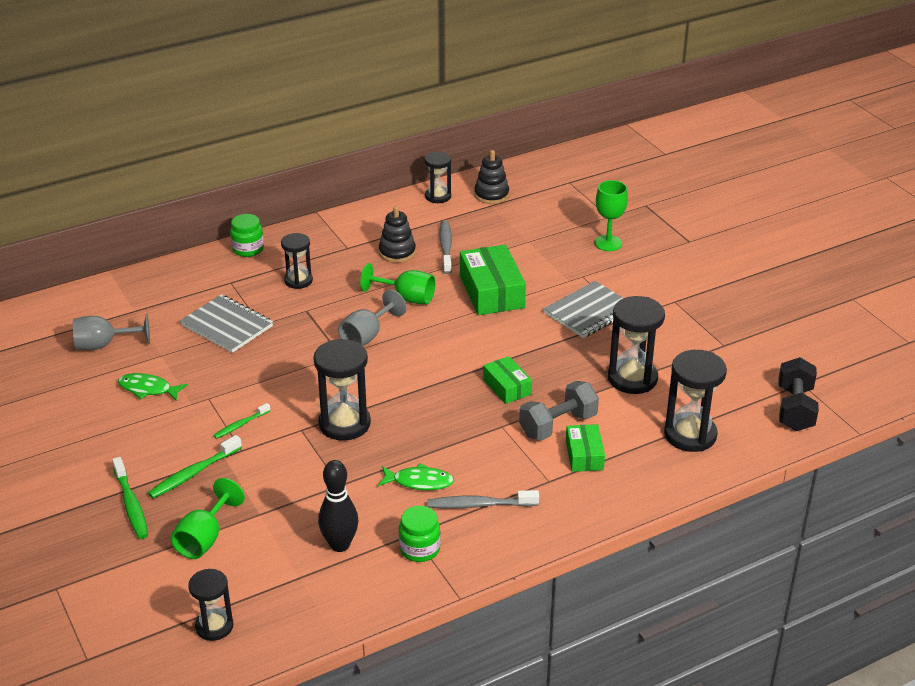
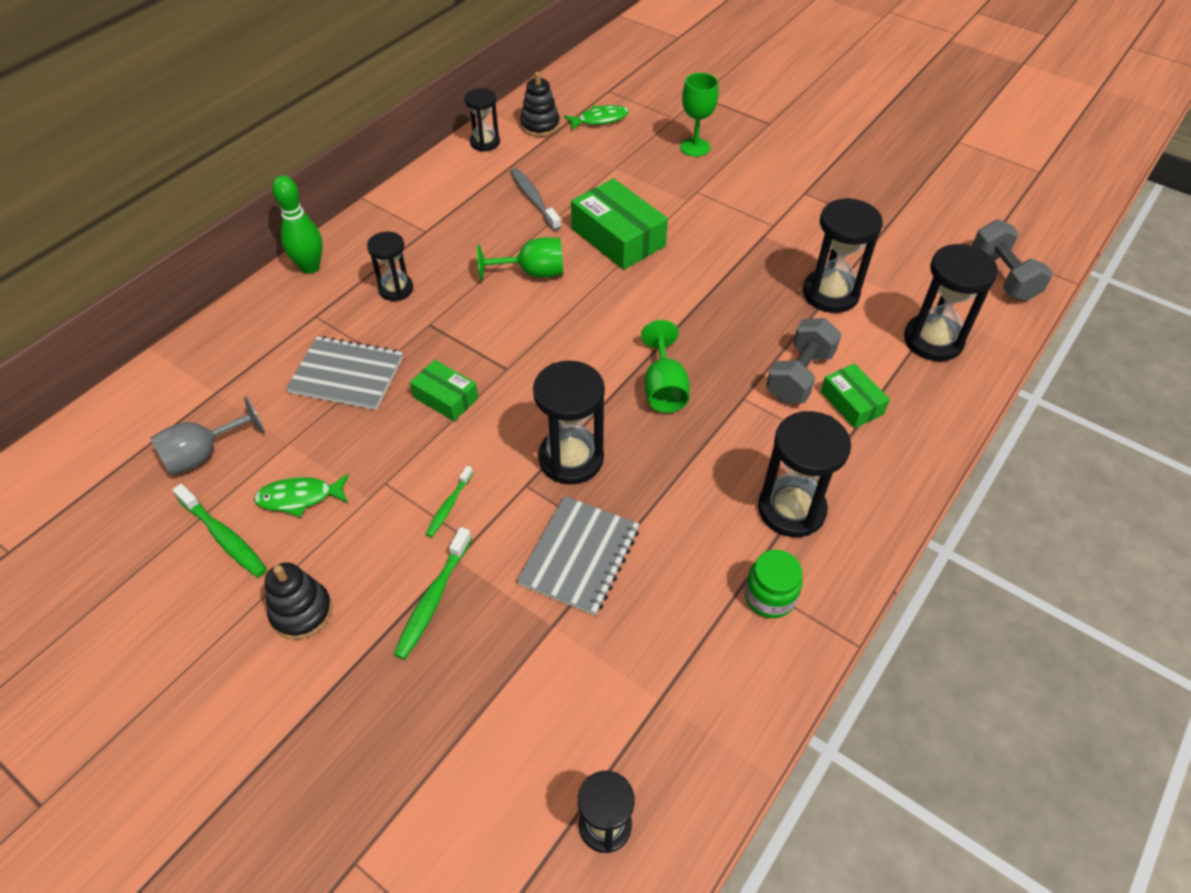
camera: 25 degrees left, 15 degrees up
(131, 505) = (380, 680): green toothbrush -> green toothbrush (224, 537)
(204, 538) = (507, 692): green goblet -> green goblet (664, 388)
(248, 249) = (310, 267): green jar -> green bowling pin
(340, 545) = (676, 630): black bowling pin -> none
(367, 336) = (520, 334): grey goblet -> none
(397, 252) = (485, 220): black stacking toy -> black stacking toy (302, 612)
(419, 482) = (706, 504): green fish -> green fish (600, 119)
(479, 505) = (791, 509): grey toothbrush -> black hourglass
(507, 387) = (714, 347): green box -> green box (445, 397)
(589, 312) = (732, 230): grey notebook -> grey notebook (579, 556)
(795, 409) = (1002, 276): black dumbbell -> grey dumbbell

